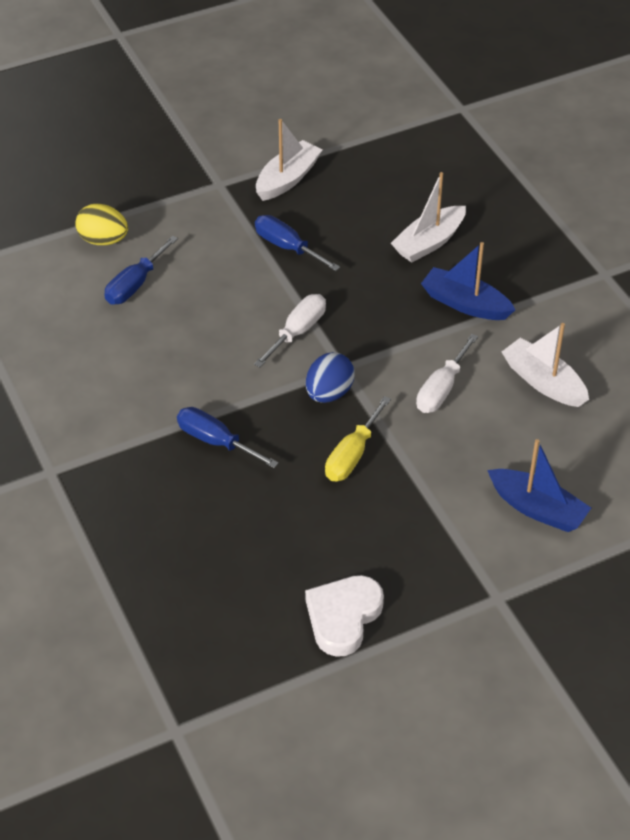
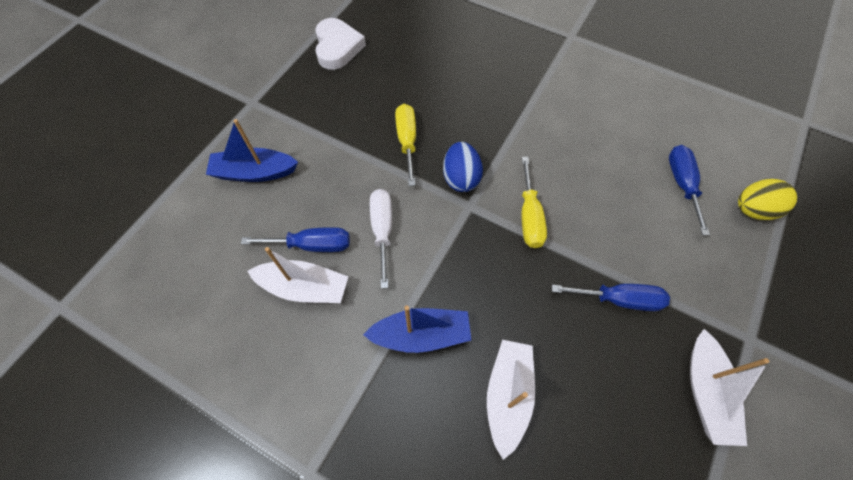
camera: 145 degrees right, 15 degrees up
(216, 441) = (500, 102): blue screwdriver -> blue screwdriver (312, 245)
(297, 332) = (529, 216): white screwdriver -> yellow screwdriver

